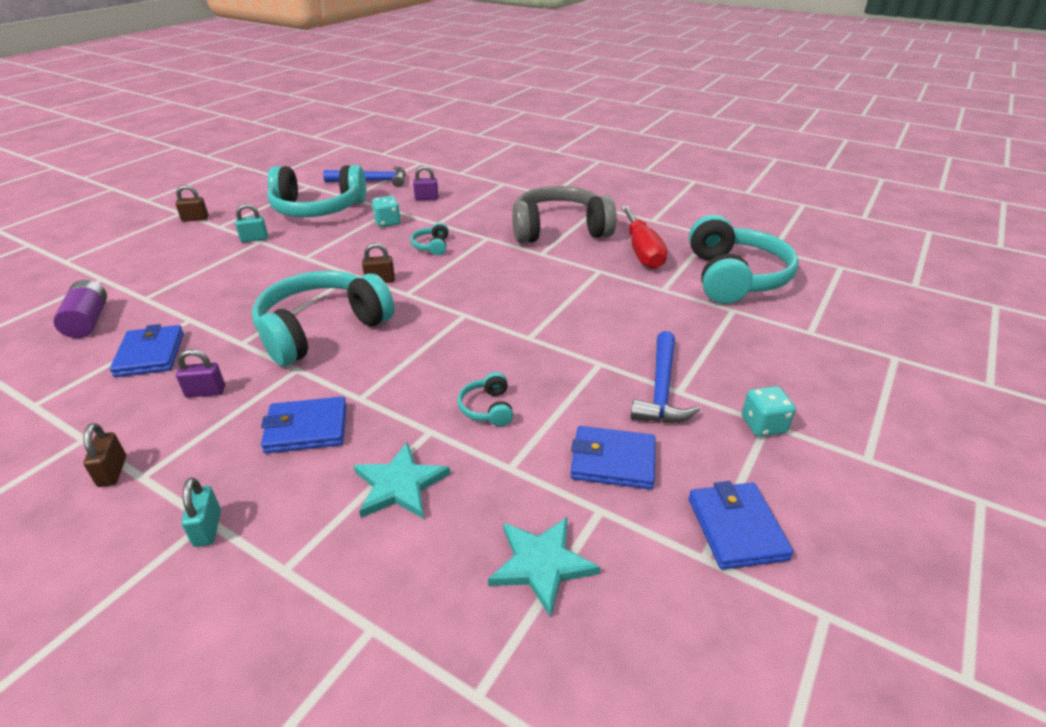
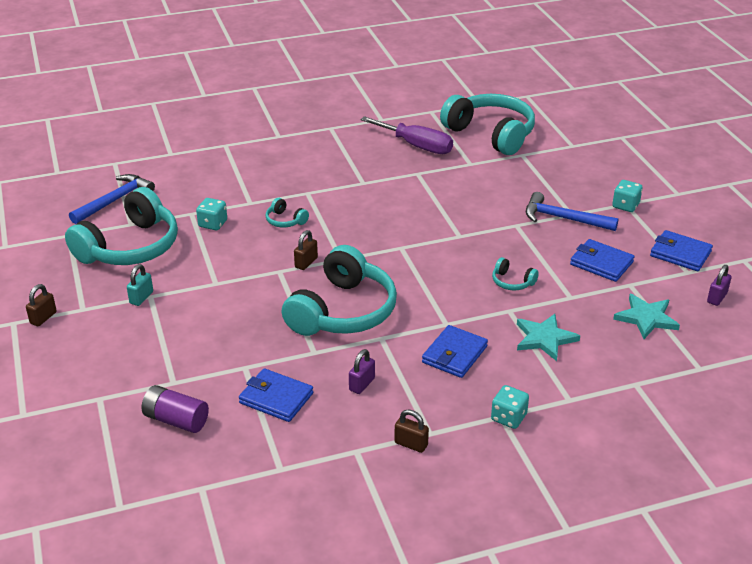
camera: 50 degrees left, 0 degrees up
(207, 528) = (508, 418): turquoise padlock -> turquoise dice
(322, 329) = (343, 311): turquoise headphones -> turquoise headphones turned 150 degrees counterclockwise
(426, 198) = (196, 189): purple padlock -> purple padlock (717, 298)
(559, 230) = (340, 159): grey headphones -> none
(612, 461) = (601, 263): blue wallet -> blue wallet turned 75 degrees clockwise
(642, 251) = (416, 146): red screwdriver -> purple screwdriver
(661, 389) = (563, 218): blue hammer -> blue hammer turned 150 degrees clockwise

